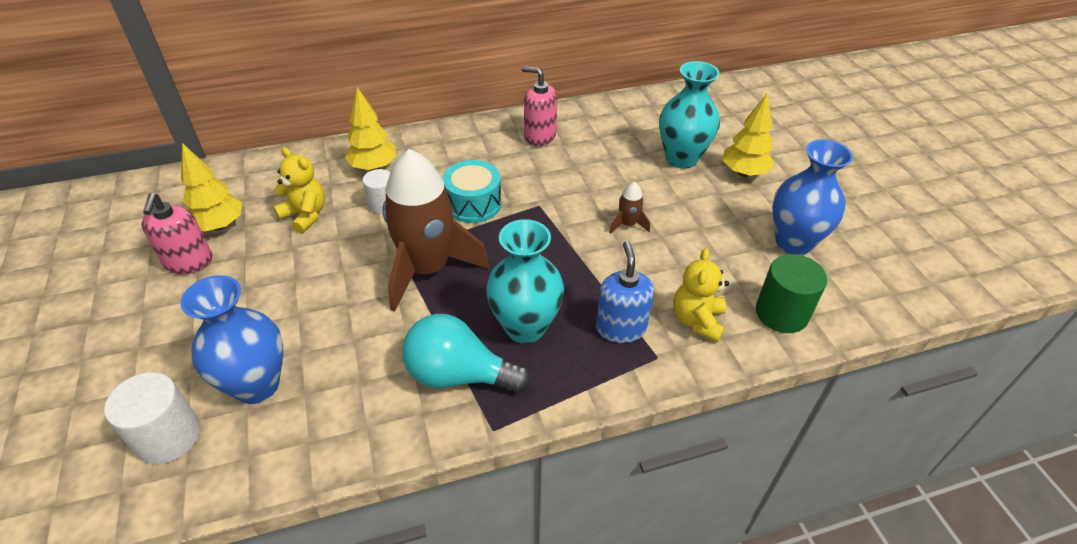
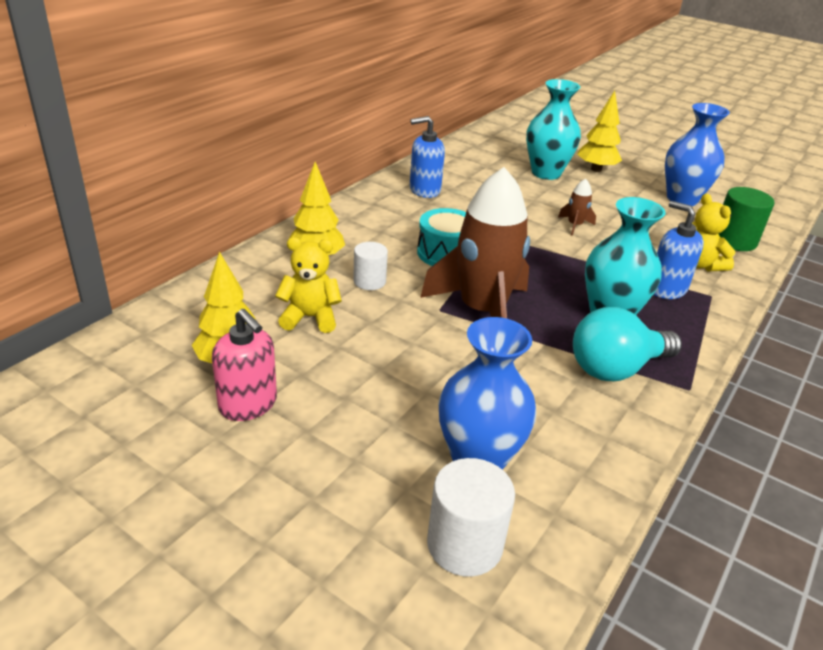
camera: 40 degrees left, 10 degrees down
(539, 136) = (424, 190): pink soap dispenser -> blue soap dispenser

